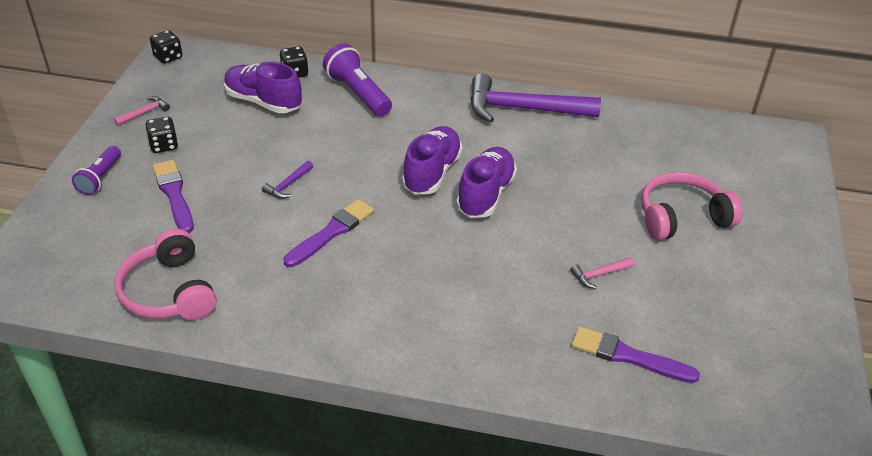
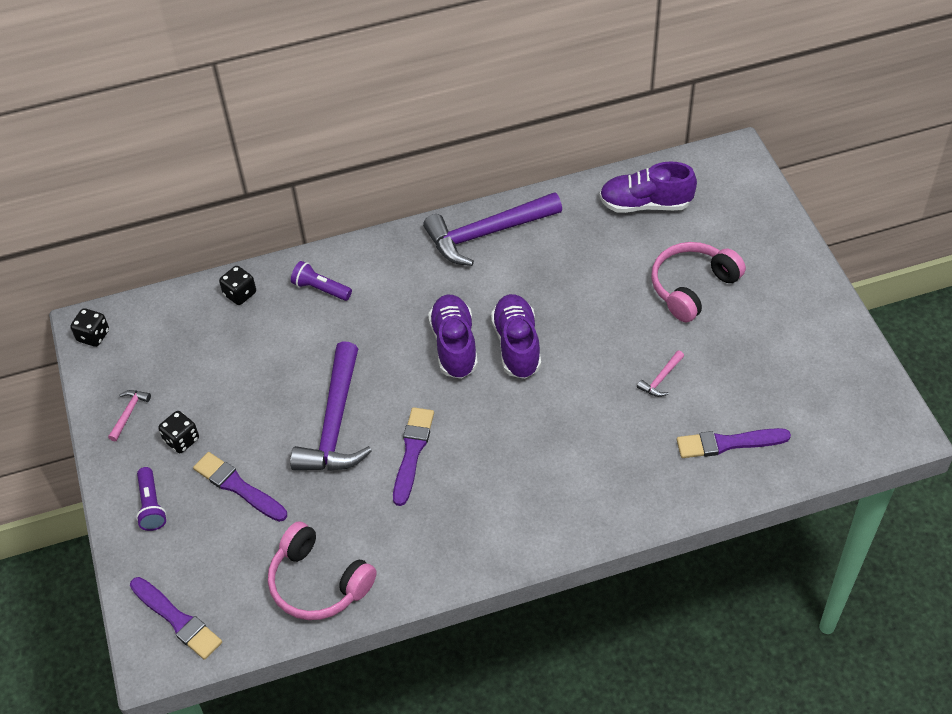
camera: 25 degrees left, 10 degrees up
(39, 264) = (177, 619): none -> purple brush
(263, 102) = (236, 343): purple shoe -> purple shoe (645, 204)
(288, 185) = (335, 424): purple hammer -> purple hammer, size x2.46
(358, 93) = (320, 289): purple flashlight -> purple flashlight, size x0.63

